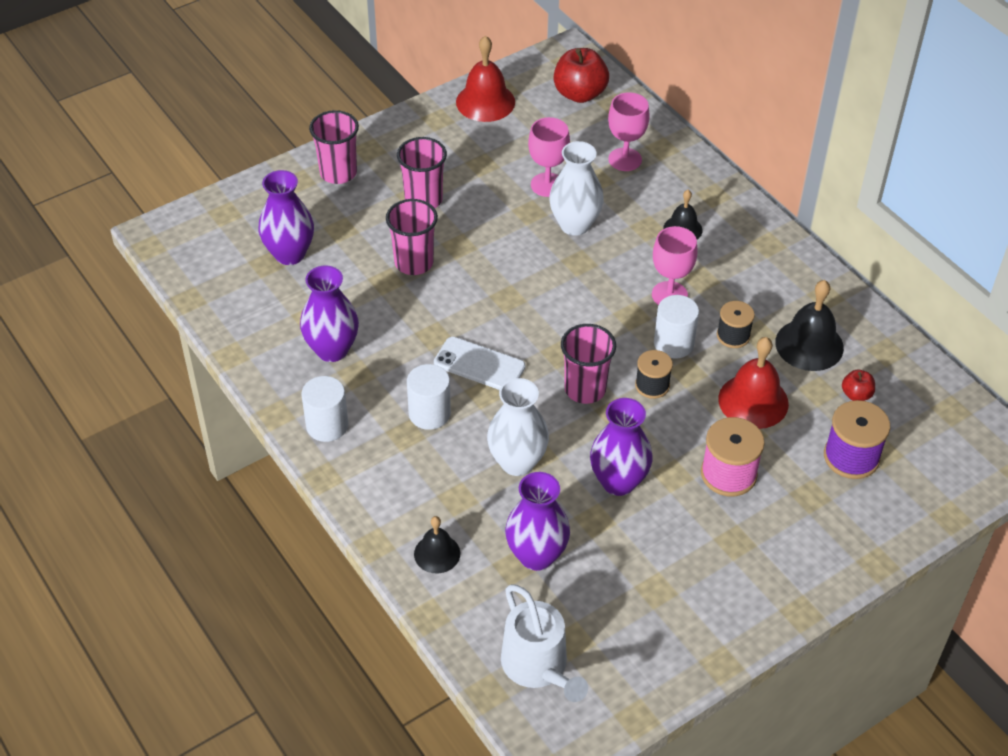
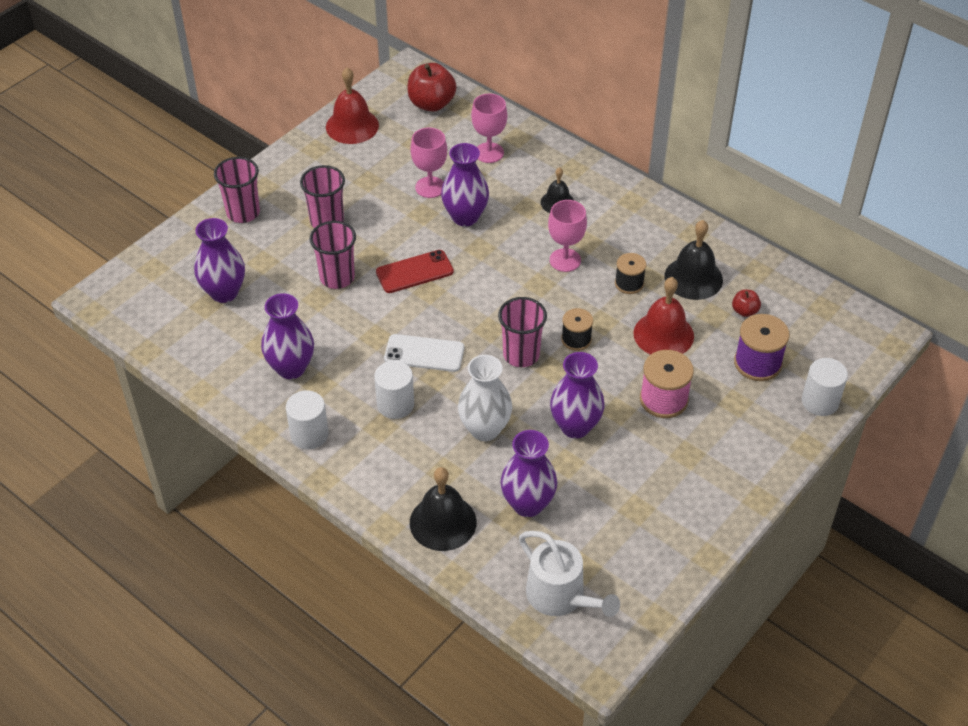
camera: 15 degrees left, 0 degrees up
(437, 553) = (443, 522): black bell -> black bell, size x1.63
(499, 274) = (414, 272): none -> red phone
(574, 225) = (465, 217): white vase -> purple vase
(673, 343) = (582, 300): white cylinder -> white cylinder (820, 401)

